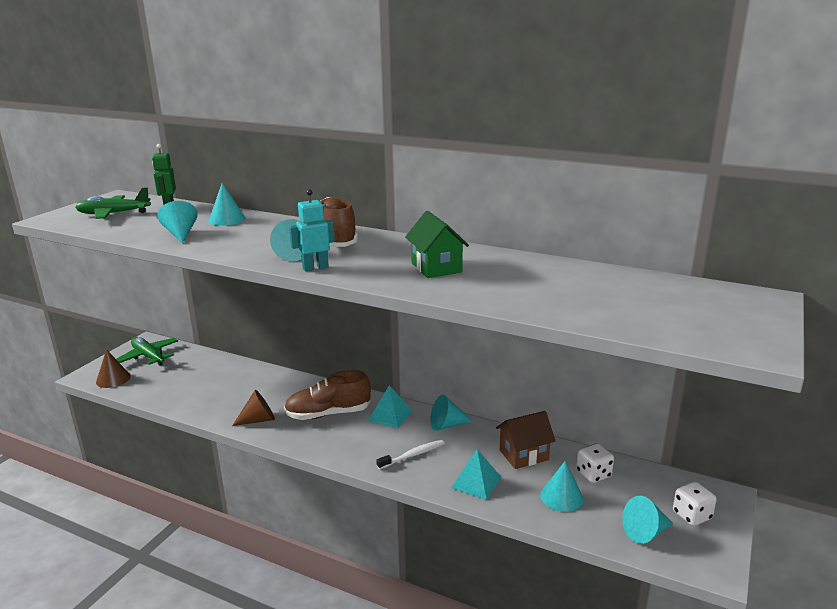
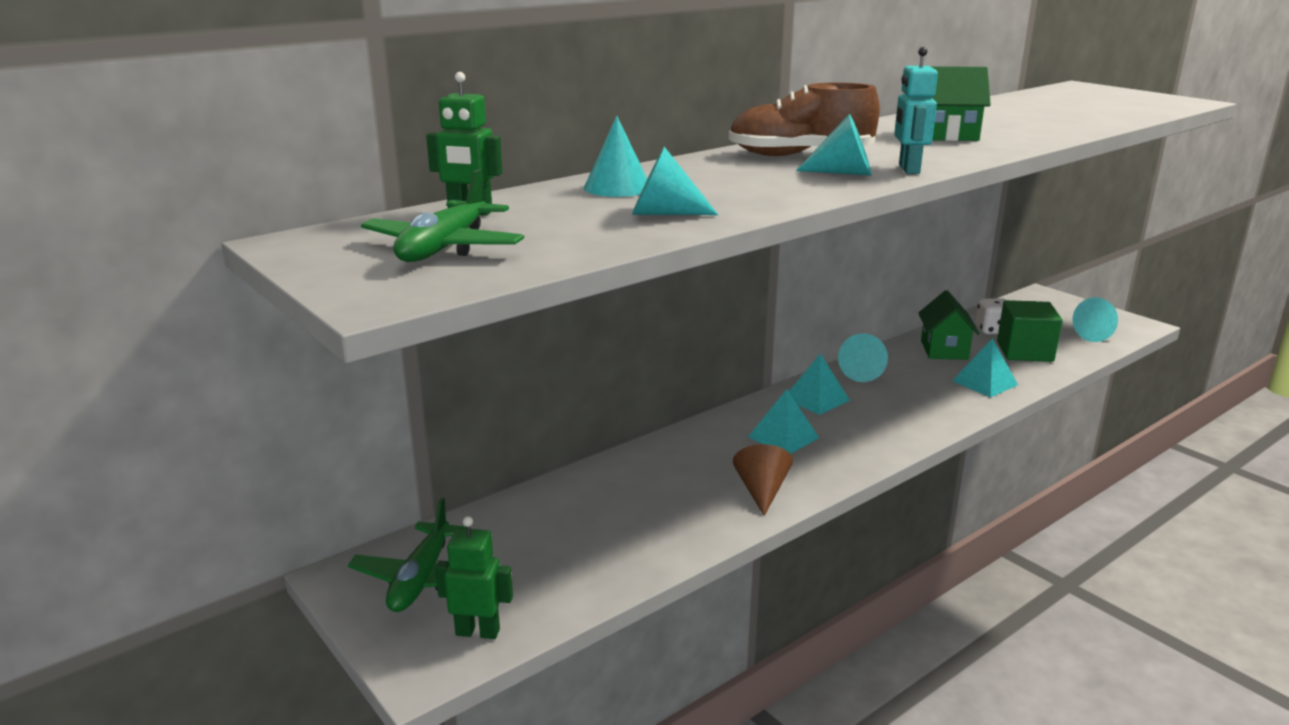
camera: 65 degrees left, 0 degrees up
(113, 379) = (478, 632): brown cone -> green robot
(148, 356) = (421, 579): green plane -> green plane turned 60 degrees counterclockwise
(328, 414) = (783, 437): brown shoe -> turquoise pyramid
(412, 455) = (915, 403): white toothbrush -> none
(524, 455) = (944, 350): brown house -> green house
(561, 497) = (1024, 351): turquoise cone -> green cube
(692, 515) = (1068, 312): white dice -> none

